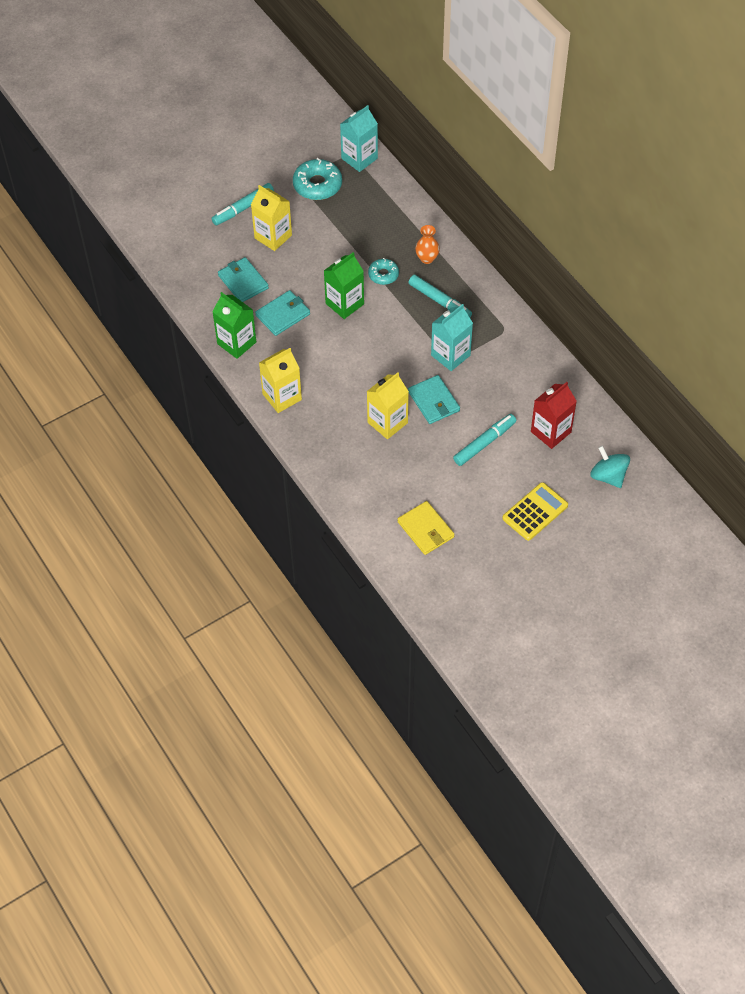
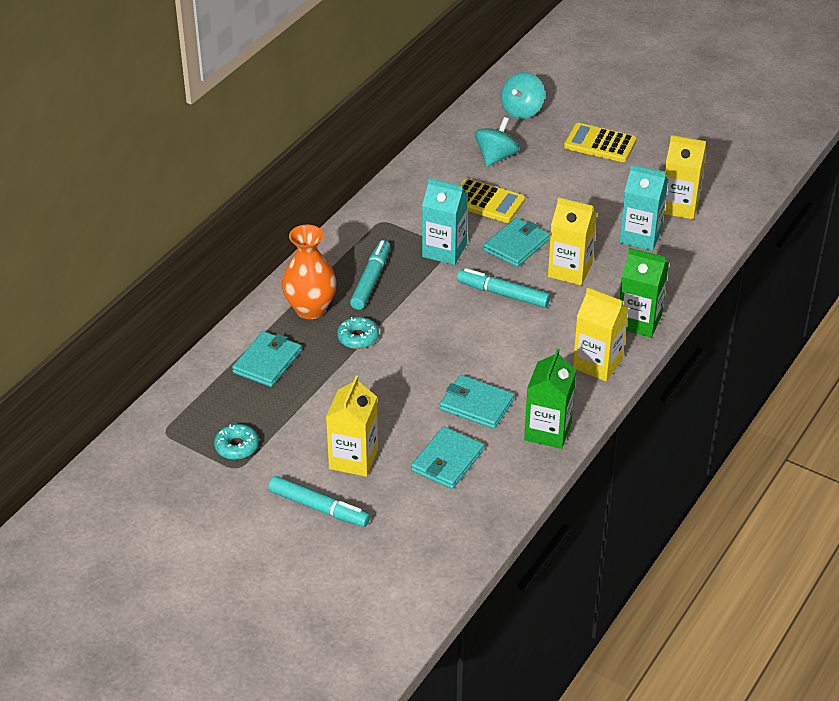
camera: 115 degrees left, 15 degrees down
(317, 185) = (236, 446): turquoise donut -> turquoise donut, size x0.60
(344, 304) = (424, 356): green carton -> green carton (639, 321)
(359, 158) = (166, 421): turquoise carton -> turquoise carton (640, 236)
(386, 221) = (267, 362): none -> turquoise wallet
(425, 529) = (679, 206): yellow wallet -> yellow carton
(427, 258) = (310, 309): orange vase -> orange vase, size x1.68
(484, 443) = (543, 196): turquoise marker -> turquoise marker (503, 294)
(495, 403) = (486, 202): none -> yellow calculator
(551, 432) = (496, 157): red carton -> turquoise spinning top

